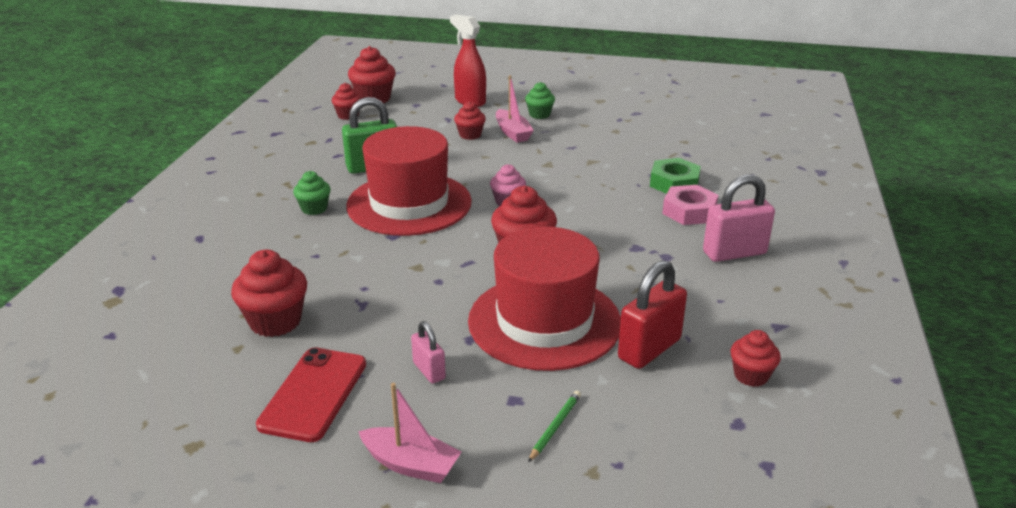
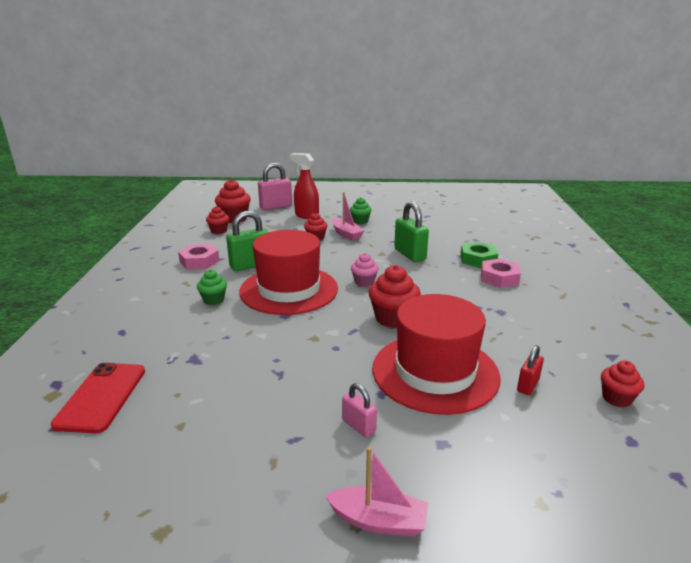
camera: 10 degrees left, 5 degrees down
(275, 321) = (208, 397): red cupcake -> none
(312, 156) = (199, 261): none -> pink nut
(313, 394) = (264, 461): red phone -> red phone (101, 397)
(555, 427) = (488, 465): green pencil -> none
(584, 169) = (410, 254): none -> green padlock
(649, 349) = (528, 385): red padlock -> red padlock, size x0.56
(734, 253) = (548, 304): pink padlock -> pink padlock (276, 207)

